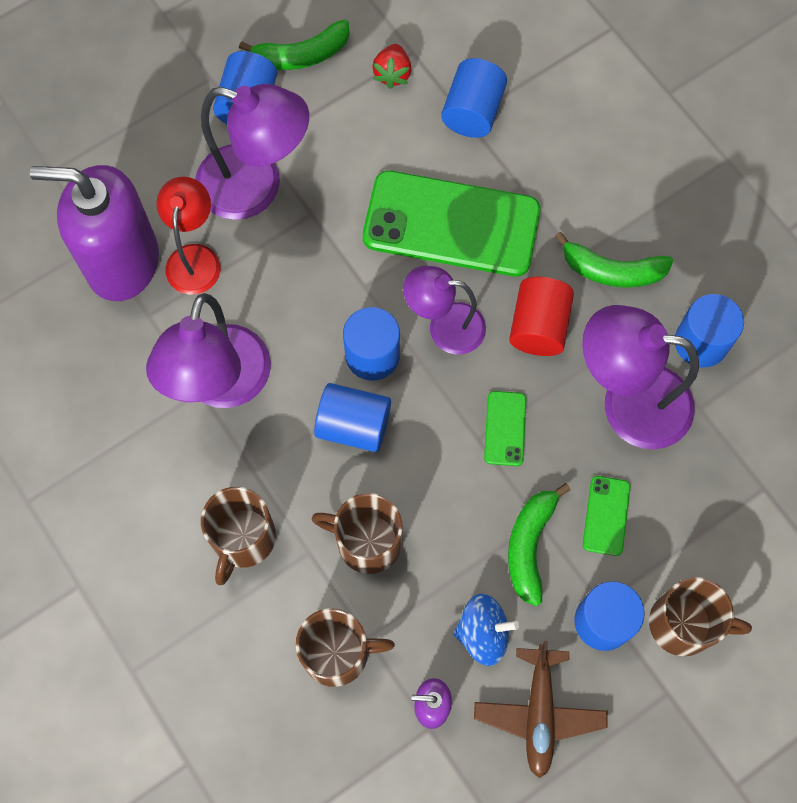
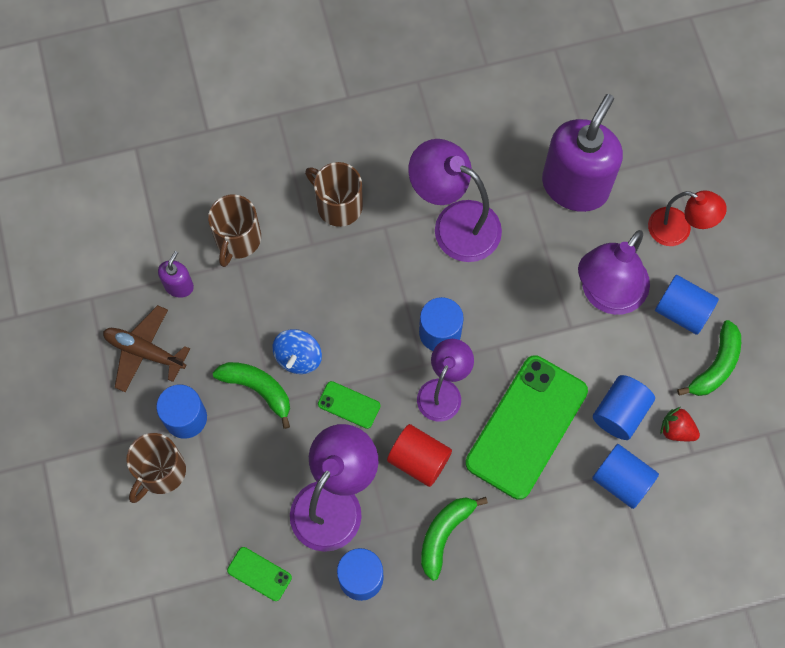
camera: 110 degrees right, 0 degrees up
(195, 258) = (561, 235): red lamp -> red lamp (678, 230)
(302, 55) = (715, 366): green banana -> green banana turned 150 degrees counterclockwise
(353, 426) = (391, 302): blue cylinder -> blue cylinder (620, 412)
(367, 542) = (304, 283): brown mug -> none
(483, 633) = (211, 335): blue spinning top -> blue spinning top (298, 357)
(606, 515) = (257, 450): green phone -> green phone (259, 574)

